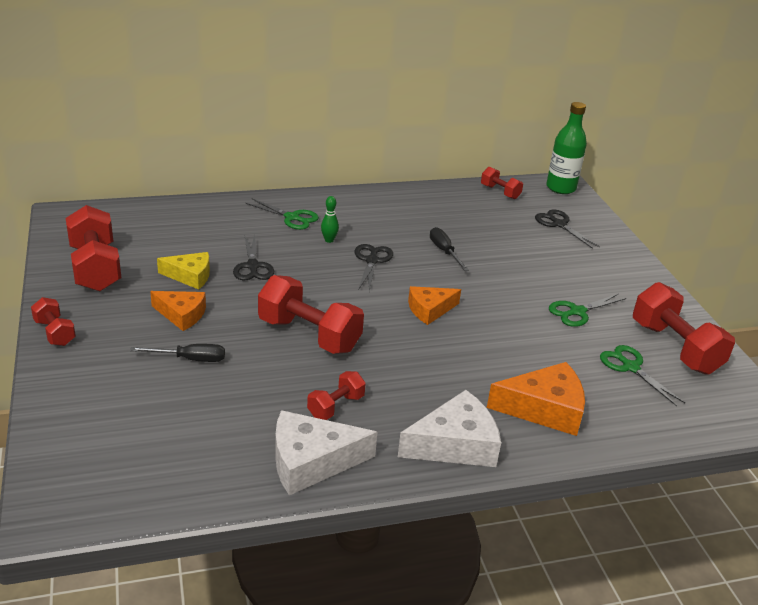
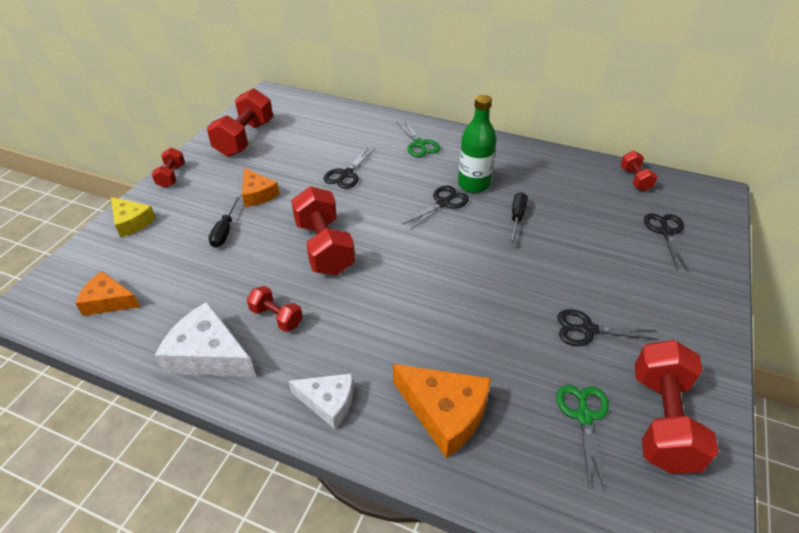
camera: 40 degrees right, 10 degrees up
(190, 276) = (296, 166): yellow cheese -> yellow cheese (131, 222)
(190, 359) = (225, 231): black screwdriver -> black screwdriver turned 60 degrees clockwise
(329, 240) = (427, 173): green bowling pin -> none
(336, 406) = (276, 317): red dumbbell -> red dumbbell turned 45 degrees clockwise
(429, 310) = (444, 266): orange cheese -> orange cheese (108, 301)
(455, 444) = (328, 402): white cheese -> white cheese, size x0.65
(561, 188) = (709, 195): green bottle -> green bottle (473, 184)
(577, 312) = (588, 330): green scissors -> black scissors

